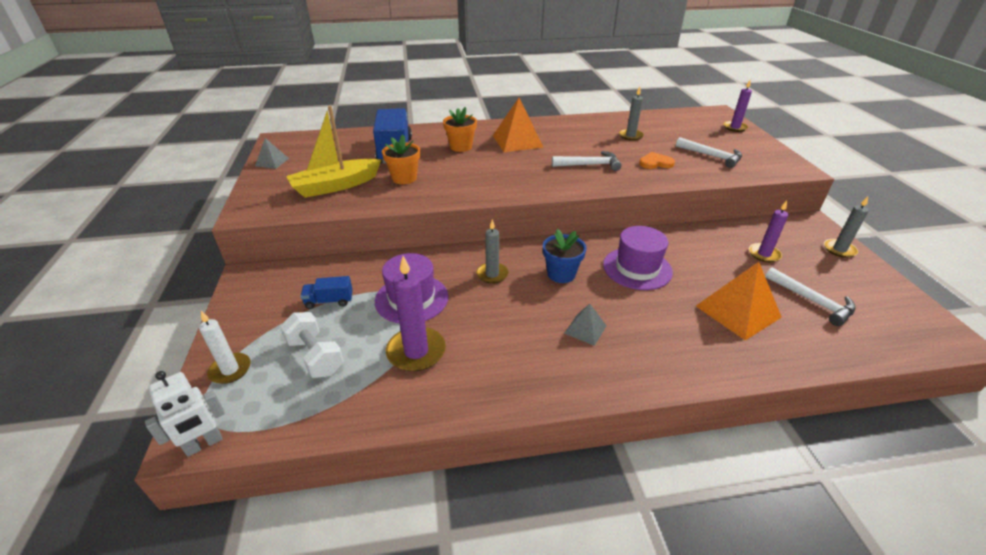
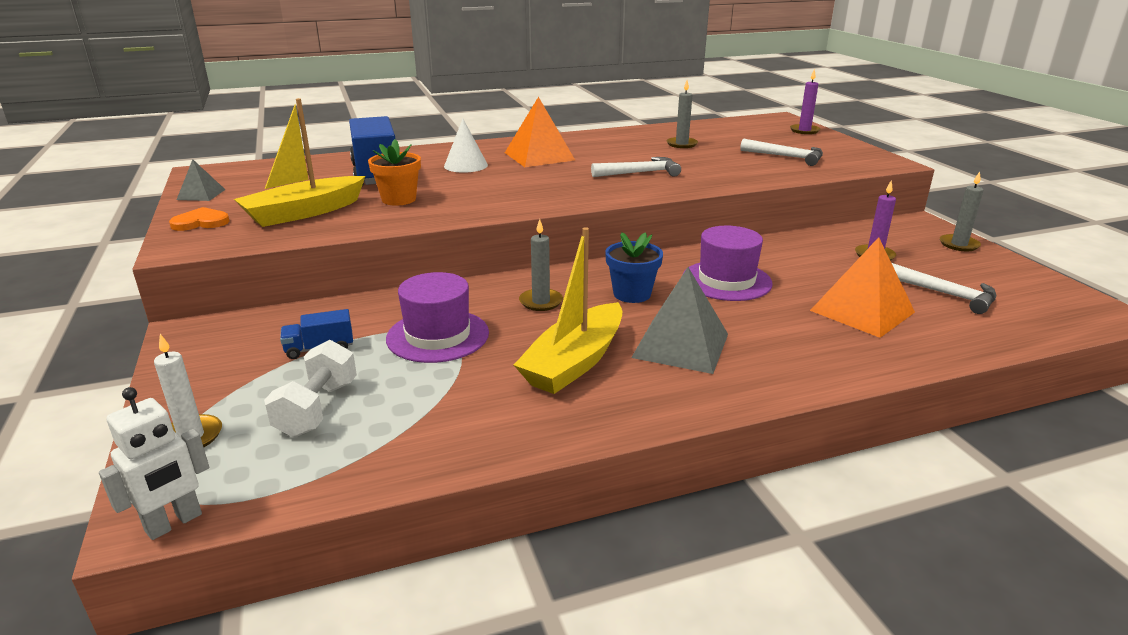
camera: 10 degrees left, 10 degrees down
(316, 356) = (317, 409): white dumbbell -> white dumbbell turned 60 degrees clockwise
(416, 351) = (461, 389): purple candle -> none
(461, 147) = (466, 165): orange flower pot -> white cone
(502, 336) = (574, 362): none -> yellow boat
(585, 329) = (681, 345): grey pyramid -> grey pyramid, size x1.86
(655, 163) = (721, 166): orange heart -> orange heart (201, 222)

